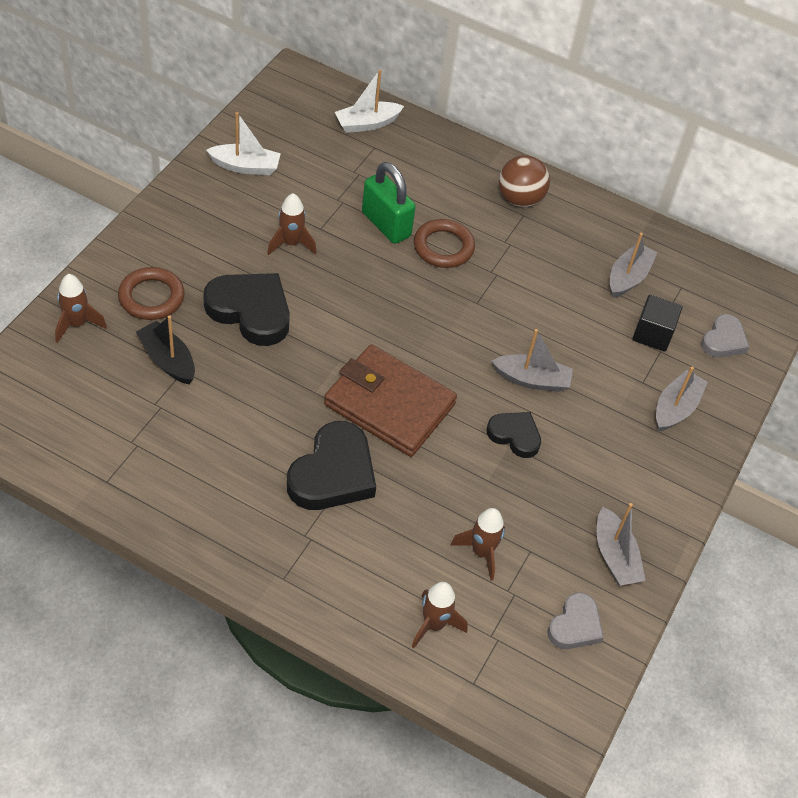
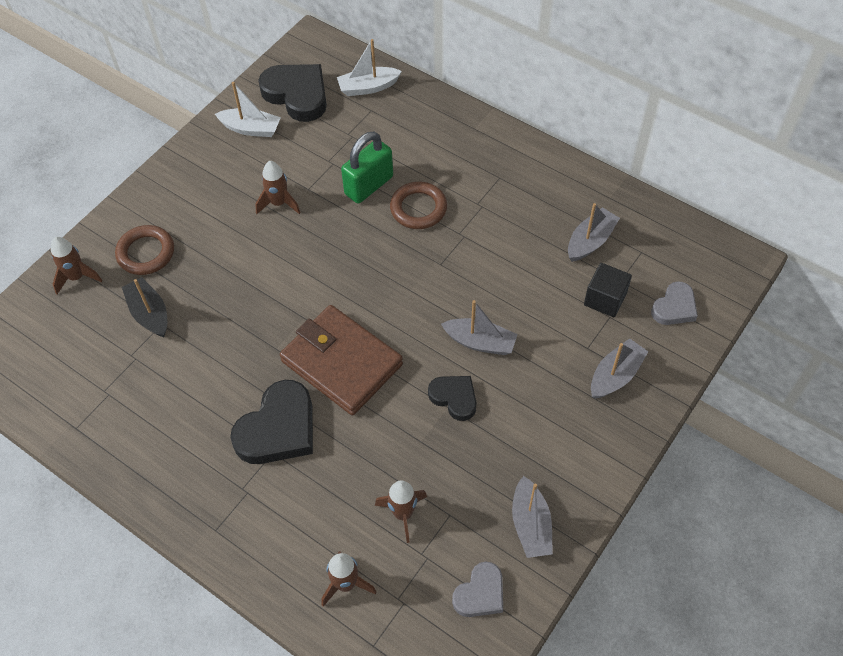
camera: 15 degrees right, 5 degrees up
(250, 311) = (231, 268): black heart -> black heart (297, 95)
(386, 224) = (369, 185): green padlock -> green padlock turned 75 degrees clockwise
(520, 199) = (498, 162): brown ball -> none

